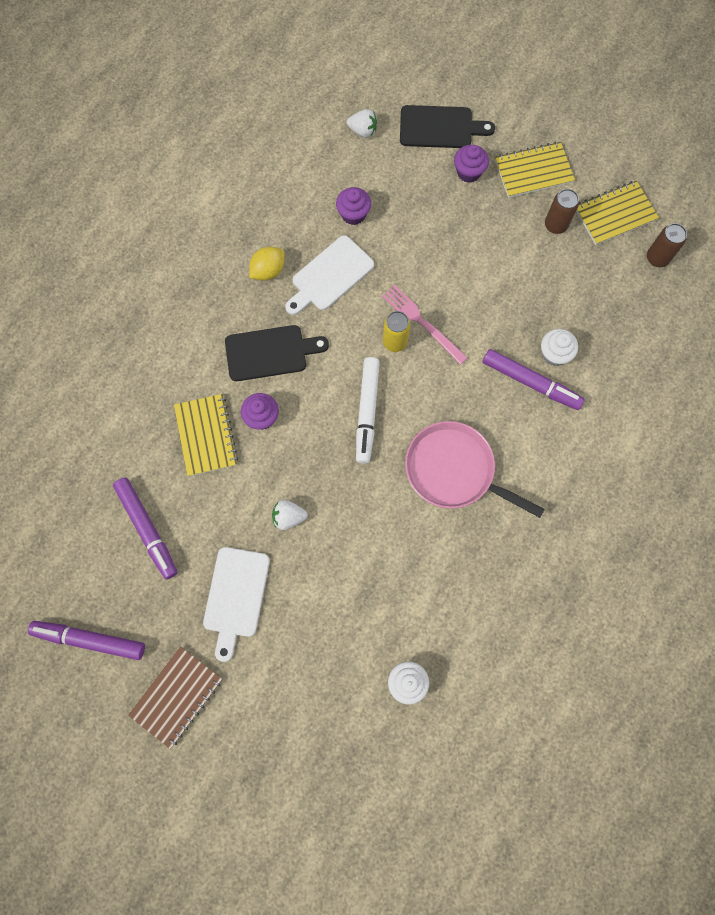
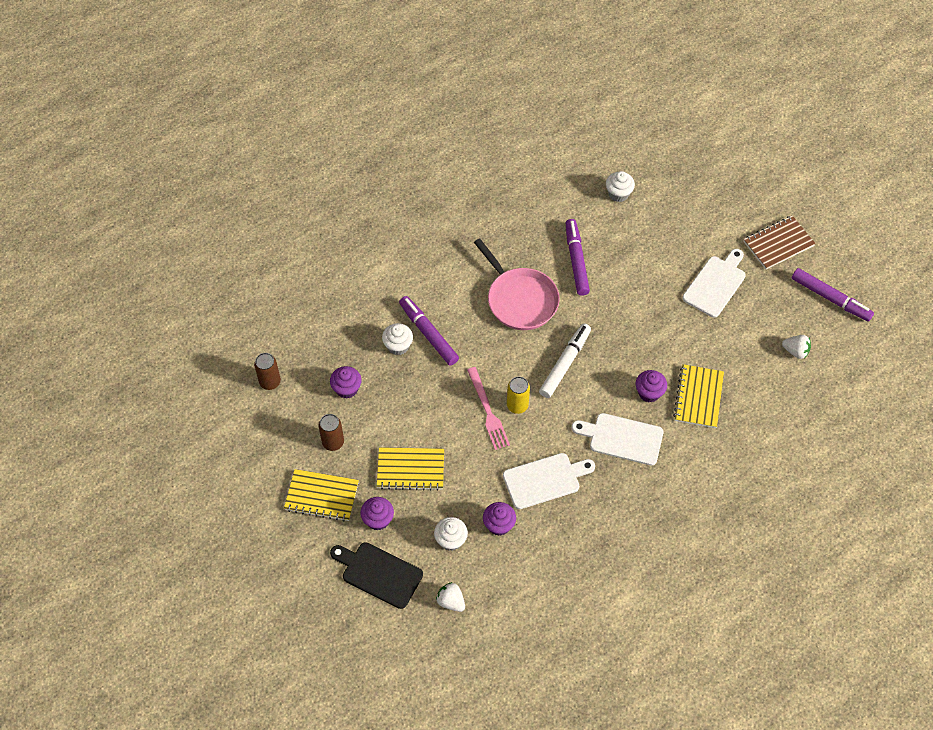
camera: 155 degrees left, 15 degrees down
(147, 529) = (766, 351): purple marker -> purple marker (576, 260)
(268, 271) = (596, 506): yellow lemon -> none
(270, 353) = (622, 438): black cutting board -> white cutting board
(289, 517) = (657, 318): white strawberry -> white strawberry (795, 351)
(391, 182) = (451, 540): none -> white cupcake
(577, 284) = (347, 389): none -> purple cupcake
(614, 214) = (279, 430): yellow notebook -> yellow notebook (410, 470)

